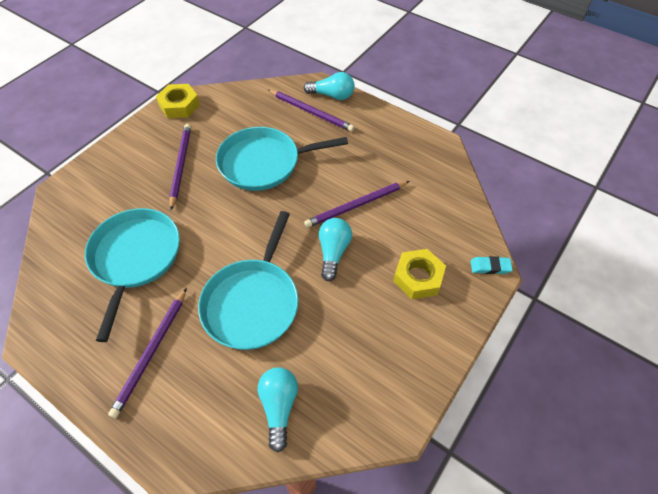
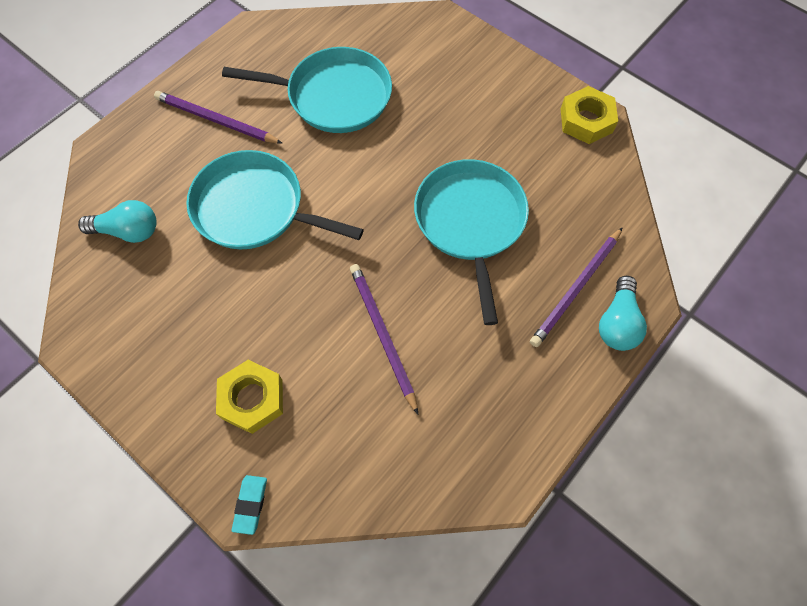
camera: 95 degrees right, 10 degrees up
(181, 165) = (471, 129): purple pencil -> none
(333, 252) = (309, 298): turquoise light bulb -> none

